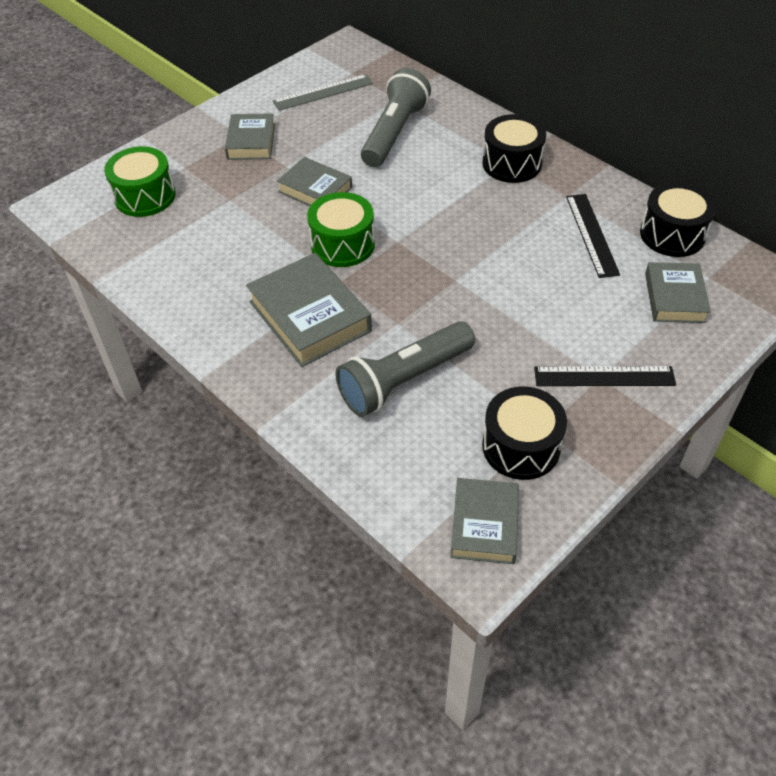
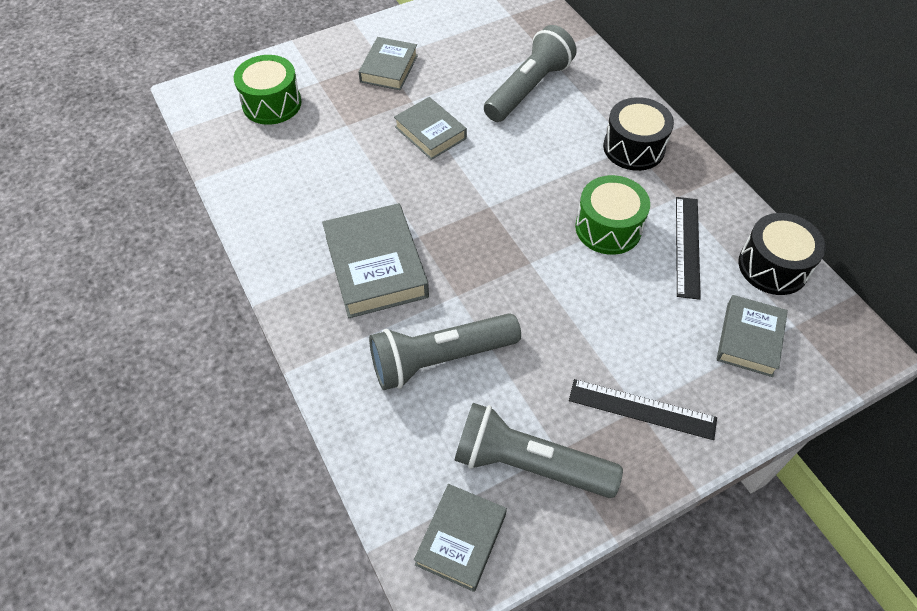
camera: 15 degrees right, 5 degrees up
(323, 92) = (475, 30): grey ruler -> none
(342, 244) = (435, 197): green drum -> green drum (608, 228)
(521, 446) = (528, 464): black drum -> grey flashlight

